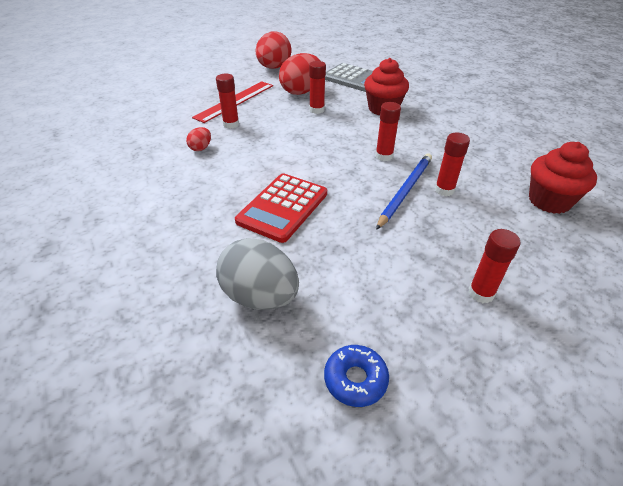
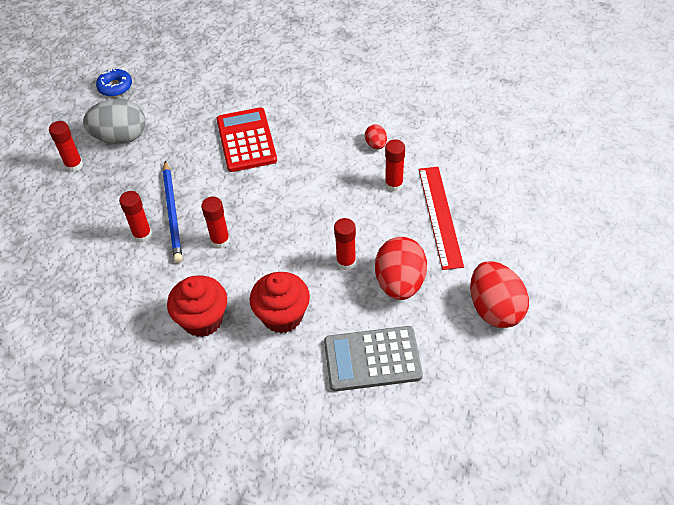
camera: 140 degrees right, 10 degrees up
(260, 296) = (196, 87): grey egg -> grey egg (120, 137)
(549, 201) = (51, 280): red cupcake -> red cupcake (202, 320)

